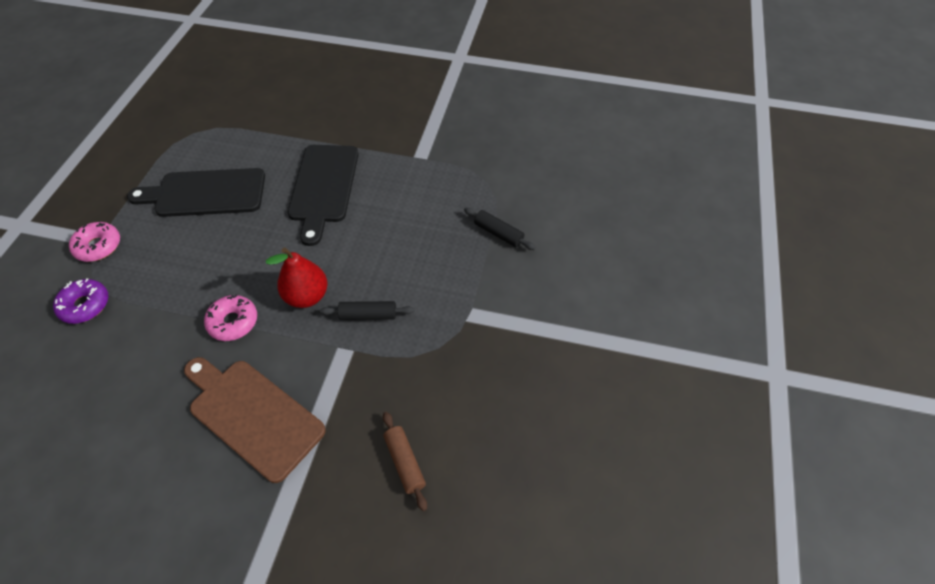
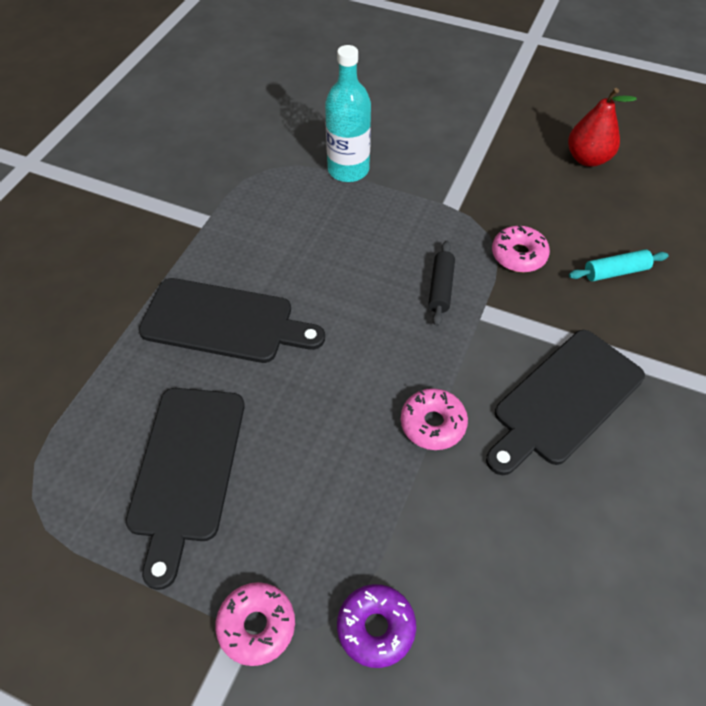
camera: 80 degrees left, 0 degrees up
(253, 415) = (564, 400): brown cutting board -> black cutting board
(307, 296) = (405, 345): red pear -> red pear (587, 159)
(405, 462) = (615, 271): brown rolling pin -> turquoise rolling pin
(415, 373) = (518, 255): none -> pink donut
(498, 233) = (348, 170): black rolling pin -> turquoise bottle

